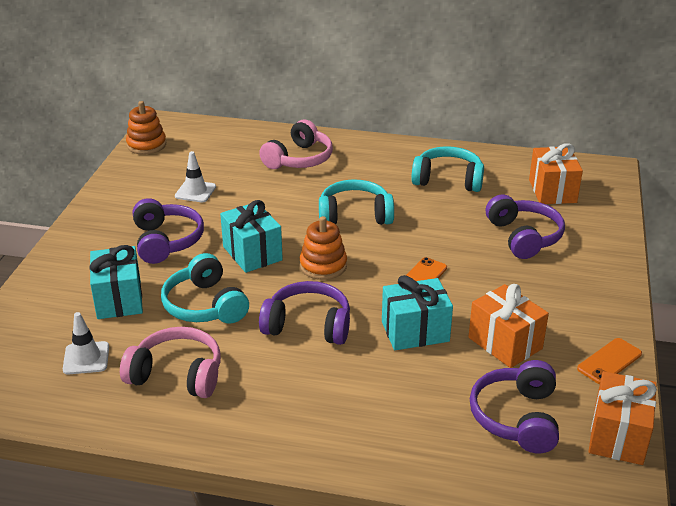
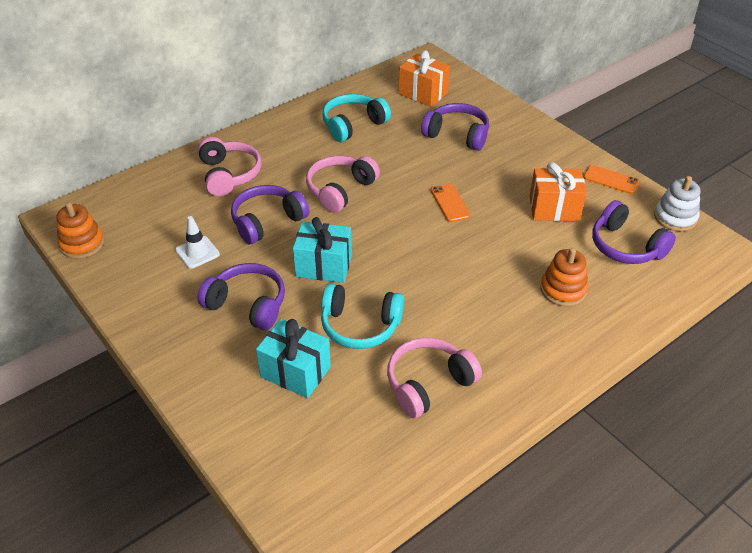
camera: 50 degrees left, 10 degrees up
(86, 358) = (352, 429): white traffic cone -> none
(308, 325) = (443, 284): purple headphones -> purple headphones (267, 221)
(323, 266) = (382, 239): orange stacking toy -> orange stacking toy (563, 290)
(354, 215) = (340, 190): turquoise headphones -> pink headphones
(415, 331) = (503, 239): turquoise gift -> none
(609, 361) = (611, 180): orange phone -> orange phone turned 60 degrees counterclockwise
(618, 436) = (675, 217): orange gift -> white stacking toy

